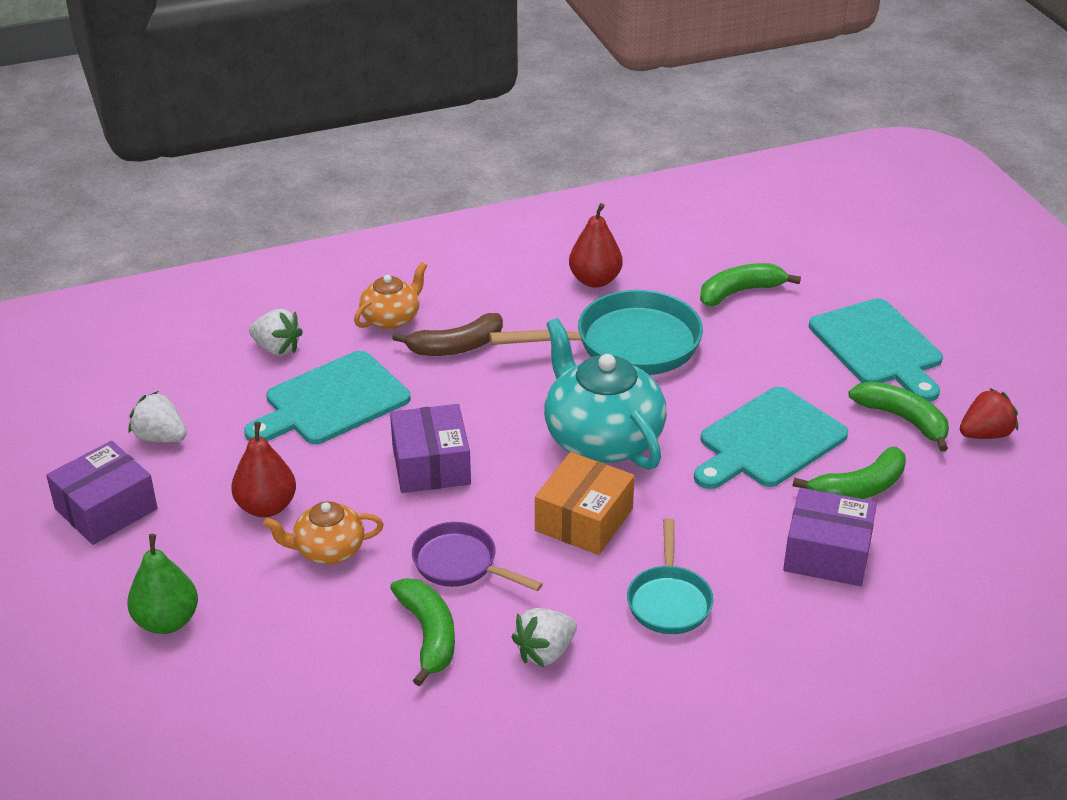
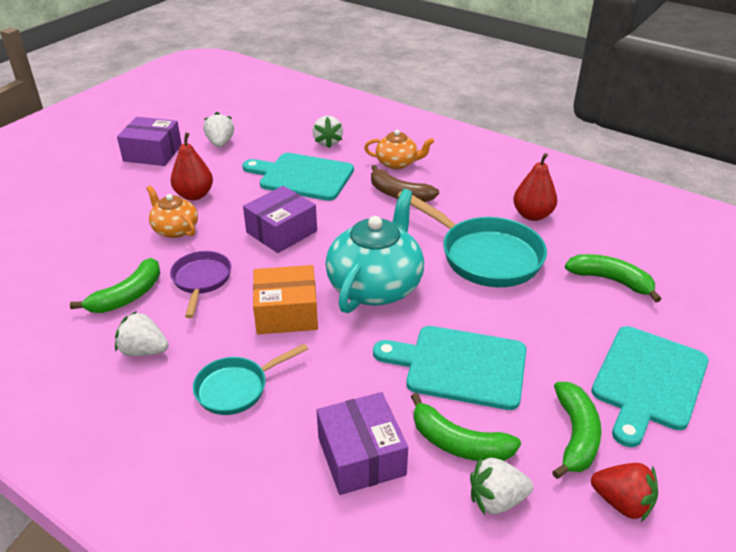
camera: 55 degrees right, 0 degrees up
(167, 621) = (80, 205): green pear -> none
(934, 498) = (496, 500): none -> white strawberry

